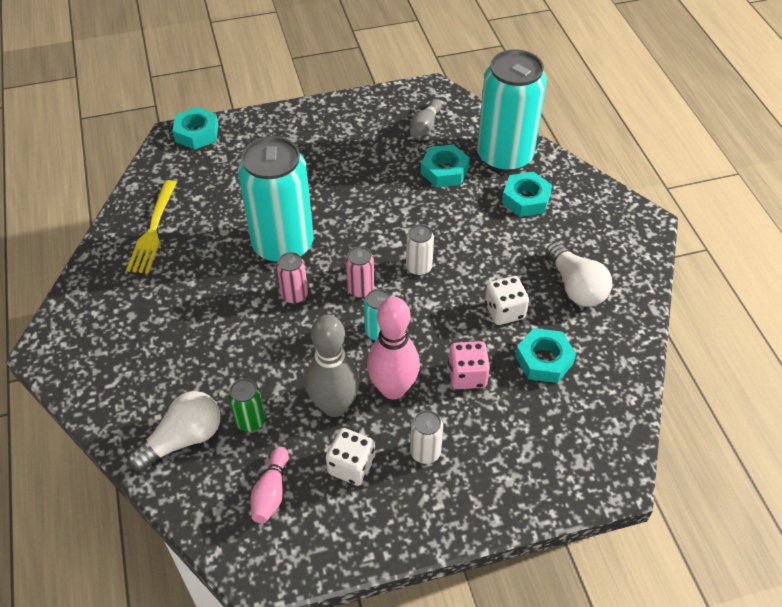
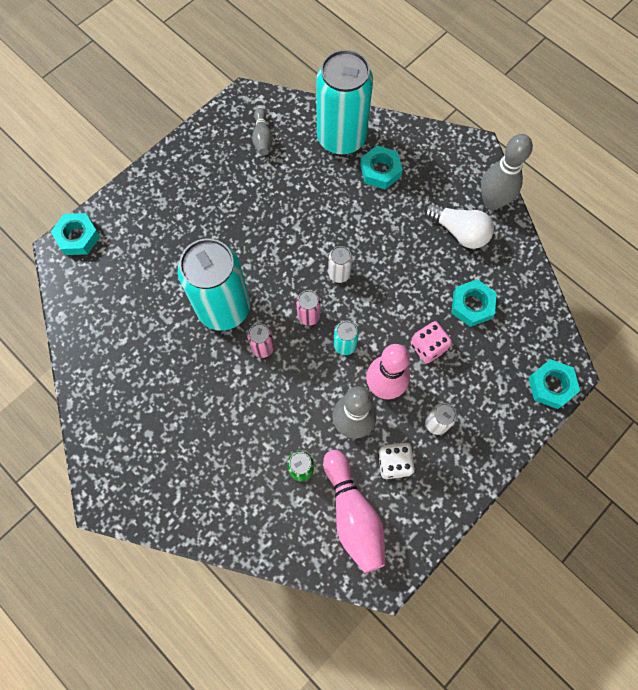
camera: 30 degrees left, 20 degrees up
(153, 230) = (109, 349): yellow fork -> none
(183, 439) = (263, 512): white light bulb -> none
(271, 492) = (353, 514): pink bowling pin -> pink bowling pin, size x1.80
(444, 171) = (304, 174): turquoise nut -> turquoise nut (551, 385)
(504, 311) = (422, 279): white dice -> none
(633, 276) = (492, 201): none -> grey bowling pin

